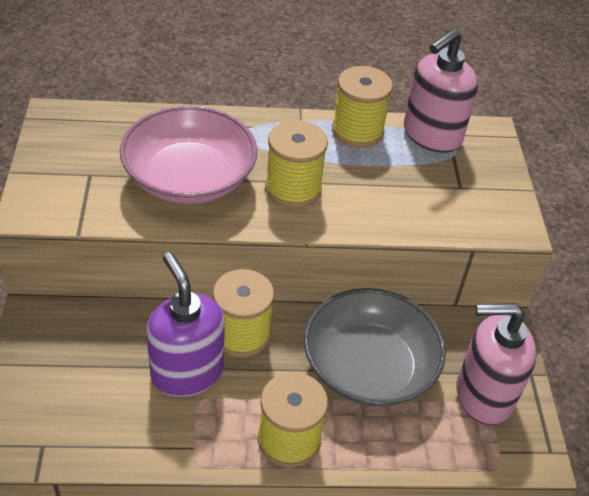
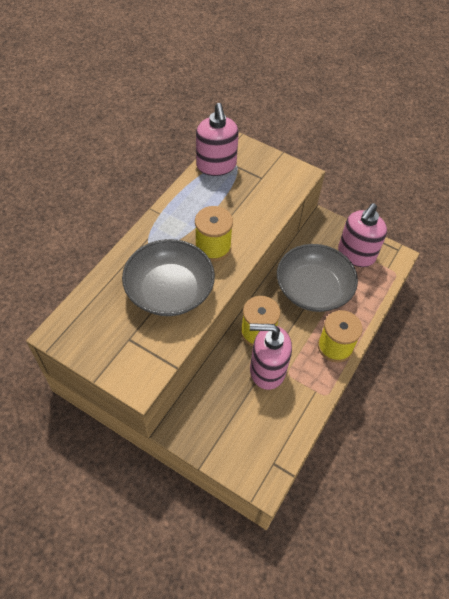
camera: 55 degrees left, 10 degrees up
(187, 372) = (267, 370): purple soap dispenser -> pink soap dispenser
(189, 178) = (169, 290): pink bowl -> grey bowl
(357, 131) = (189, 194): yellow spool -> none

